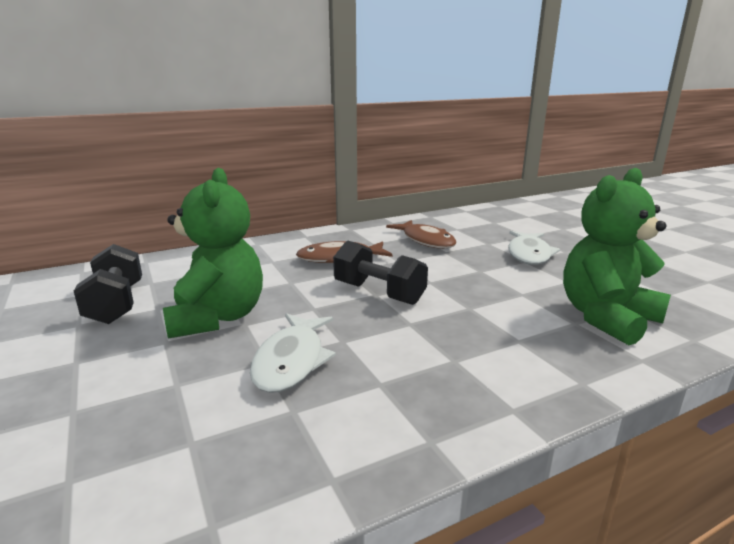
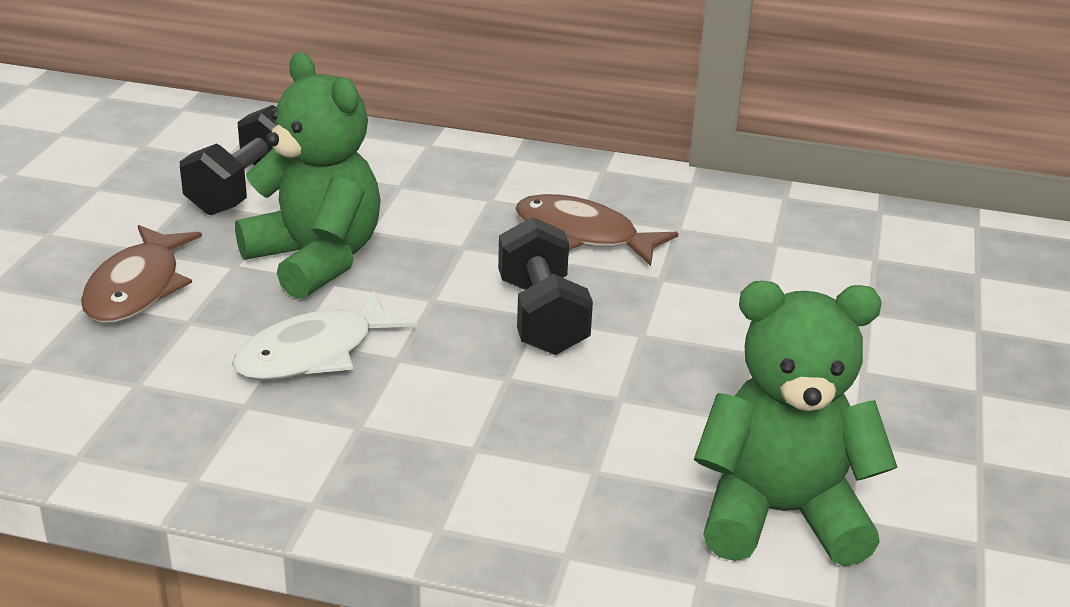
camera: 40 degrees right, 10 degrees up
(217, 318) = (316, 259): green teddy bear -> green teddy bear turned 75 degrees counterclockwise
(426, 241) = (772, 259): brown fish -> brown fish (137, 288)
(529, 254) = (896, 364): white fish -> none

